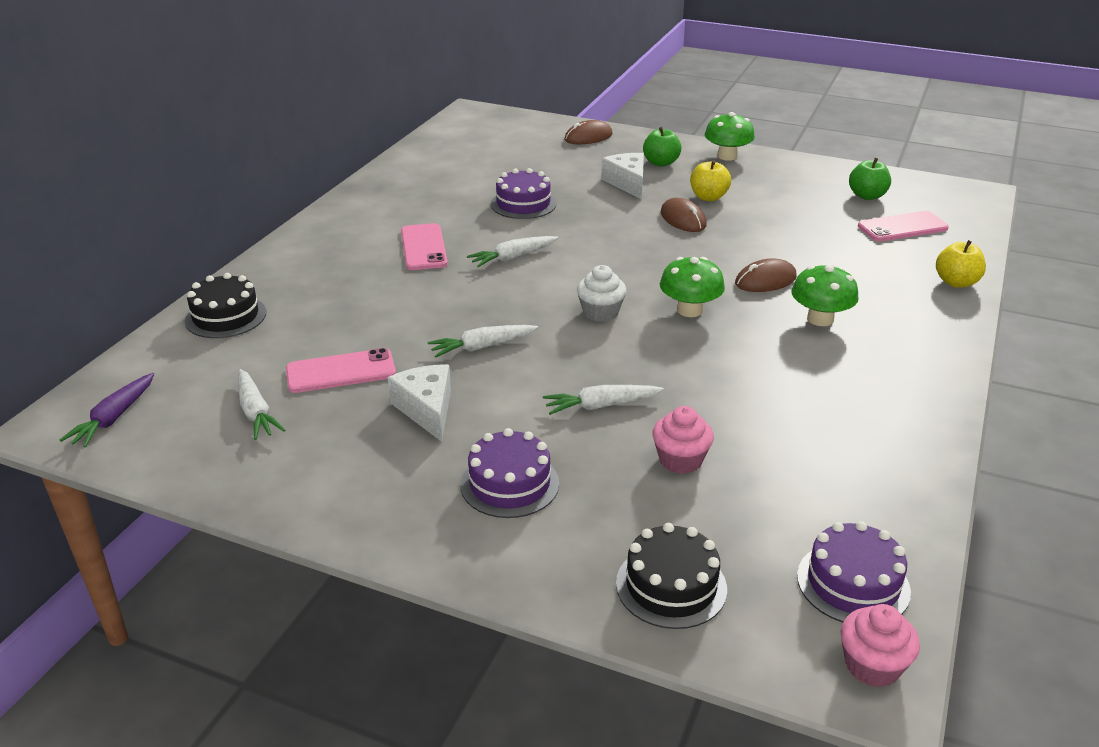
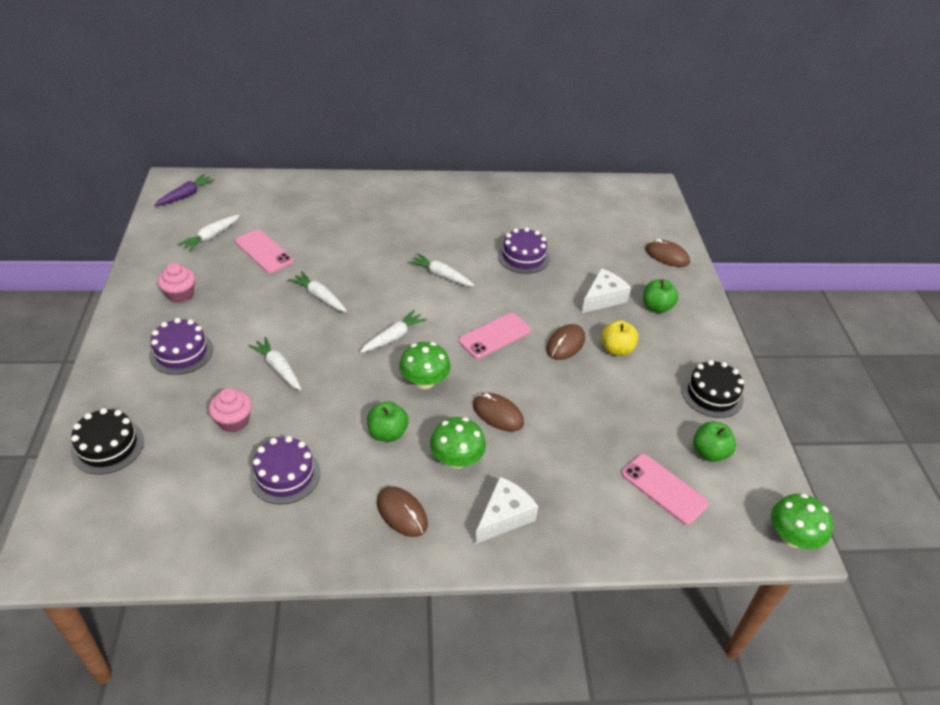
camera: 60 degrees right, 10 degrees up
(113, 418) = (186, 195): purple carrot -> purple carrot turned 135 degrees clockwise
(225, 316) = (298, 191): black cake -> black cake (712, 394)
(423, 247) = (427, 233): pink phone -> pink phone (494, 336)
(427, 409) = (241, 296): white cheese -> white cheese (504, 517)
(600, 312) = (393, 337): white cupcake -> white carrot
(727, 156) = (707, 343): green mushroom -> green mushroom (792, 537)
(760, 352) = (387, 433): none -> green apple
(853, 583) = (132, 535): purple cake -> purple cake (285, 475)
(872, 665) = (57, 557): pink cupcake -> pink cupcake (180, 294)
(885, 369) = (402, 513): none -> brown mouse
(956, 282) = (581, 544): yellow apple -> none

